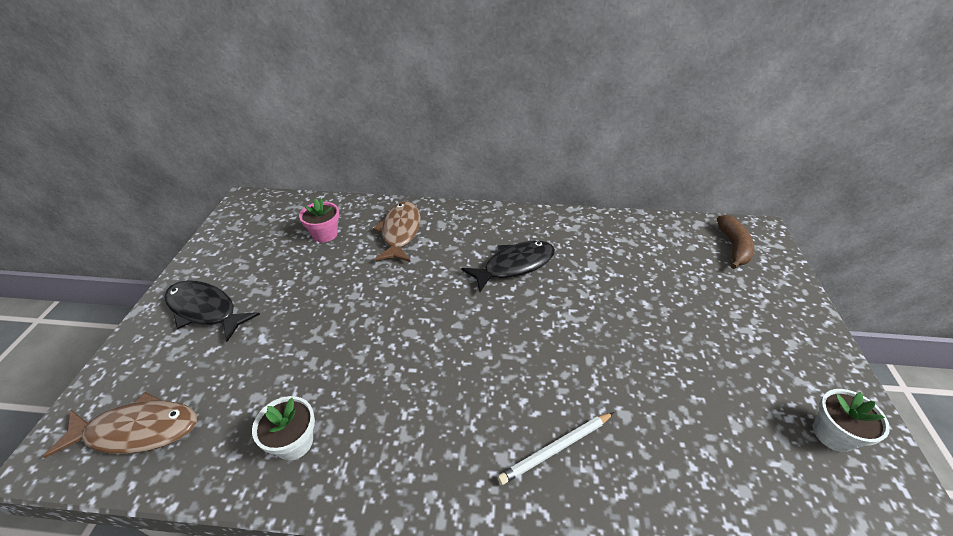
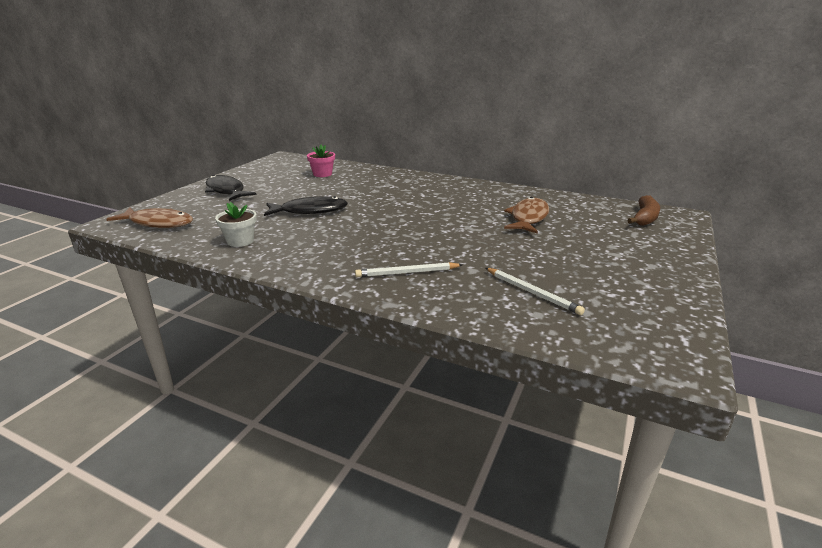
camera: 20 degrees right, 15 degrees down
(400, 232) = (374, 179): brown fish -> brown fish (528, 218)
(514, 265) = (446, 202): black fish -> black fish (310, 211)
(714, 444) = (532, 292): none -> white pencil
(833, 434) = (644, 307): white flower pot -> none

